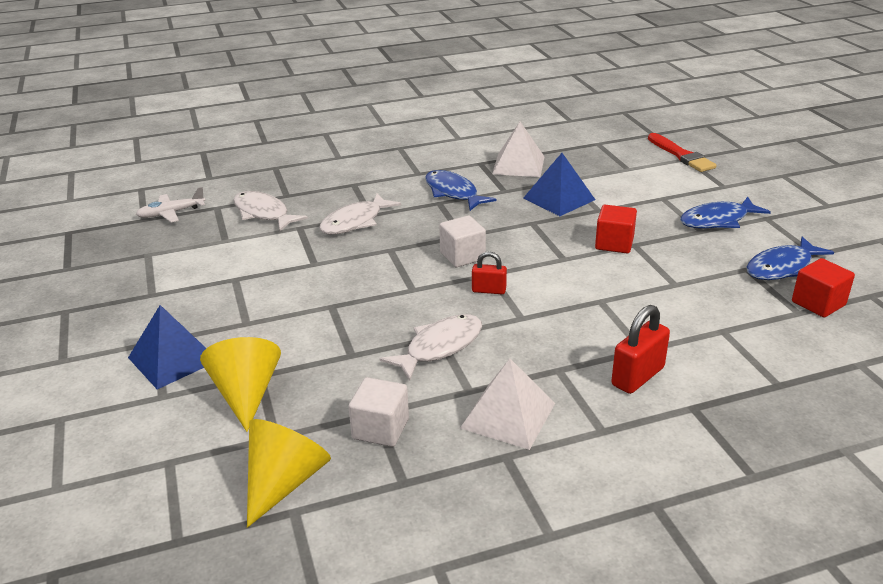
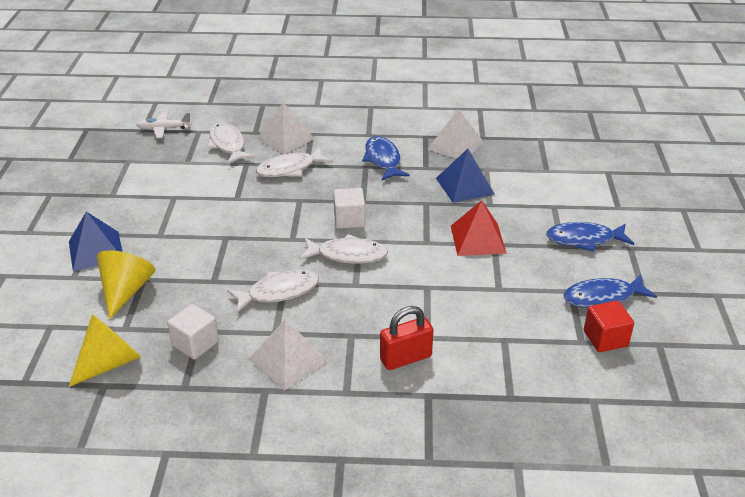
camera: 20 degrees right, 5 degrees up
(327, 194) = (285, 138): none -> white pyramid
(489, 290) = (348, 255): red padlock -> white fish
(614, 243) = (478, 239): red cube -> red pyramid
(681, 155) = (605, 167): red brush -> none

